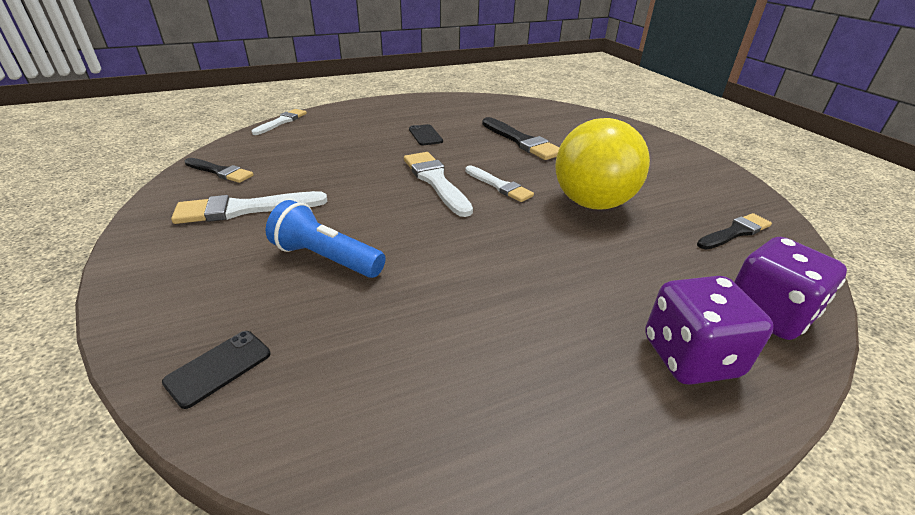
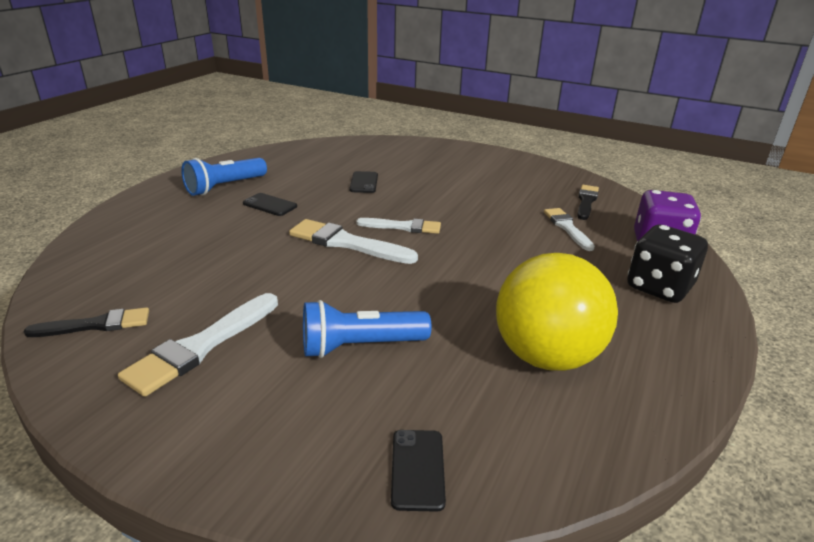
camera: 40 degrees left, 5 degrees down
(281, 122) = (73, 244): white brush -> white brush (567, 228)
(415, 114) = (225, 187): none -> blue flashlight
(521, 141) = (364, 182): black brush -> black phone
(592, 203) = (485, 215): yellow ball -> yellow ball (546, 356)
(690, 357) = (659, 287): purple dice -> black dice

